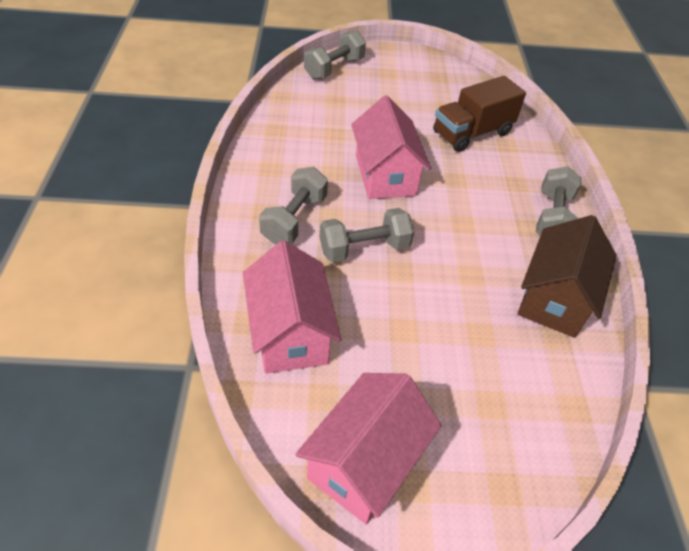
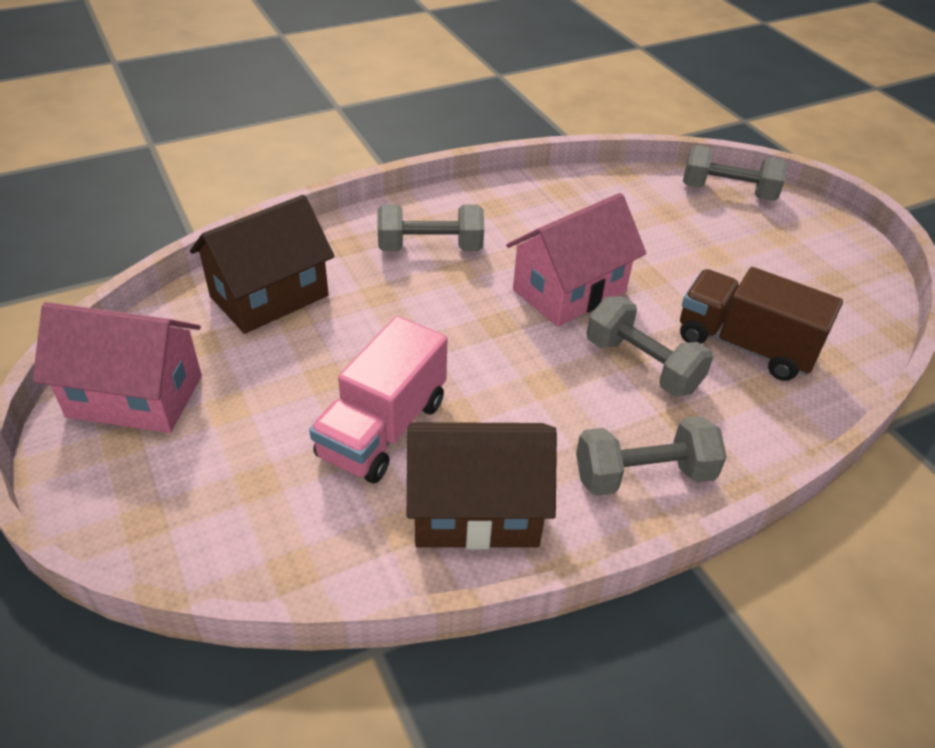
camera: 65 degrees right, 5 degrees down
(290, 333) = (269, 296): pink house -> brown house
(364, 248) = (428, 311): grey dumbbell -> grey dumbbell (642, 365)
(469, 317) = (383, 429): none -> pink truck

